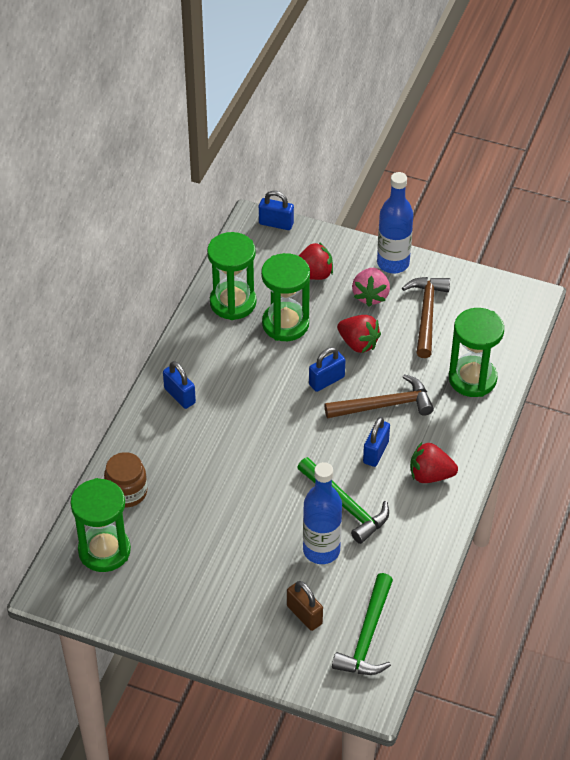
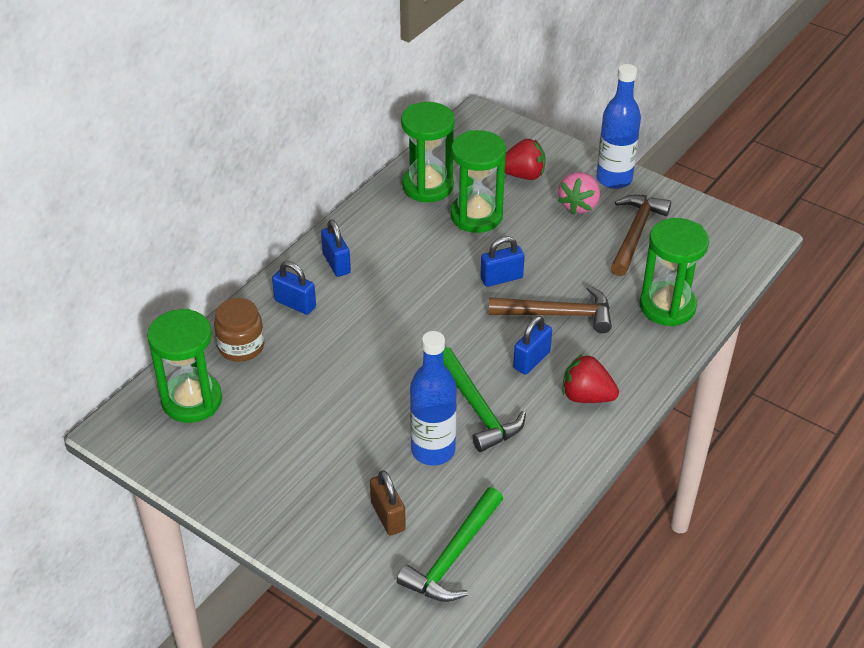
camera: 15 degrees right, 5 degrees down
(276, 224) = (501, 122): blue padlock -> blue padlock (295, 304)
(358, 343) = (549, 248): red strawberry -> none

